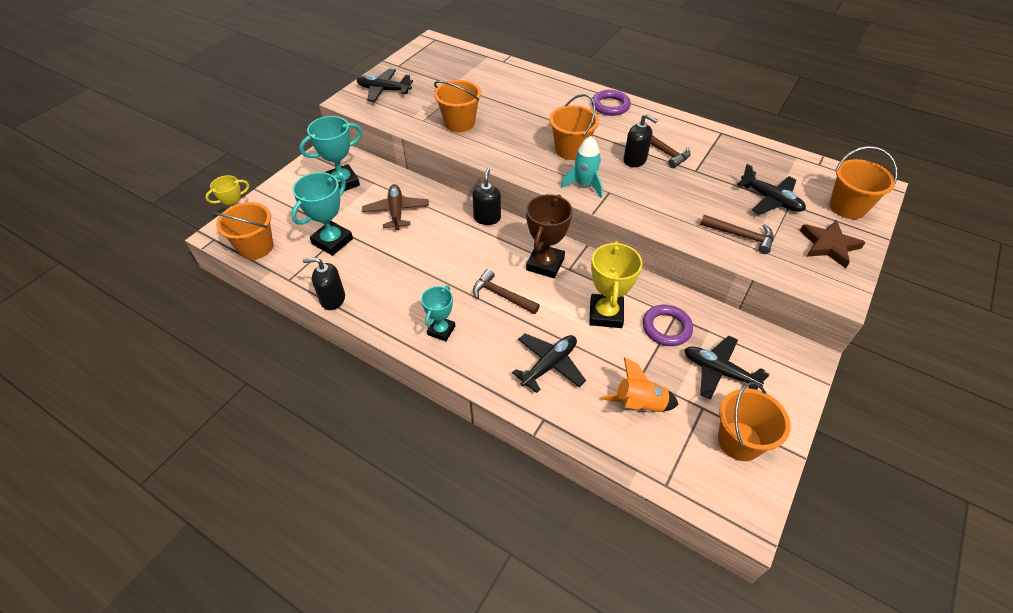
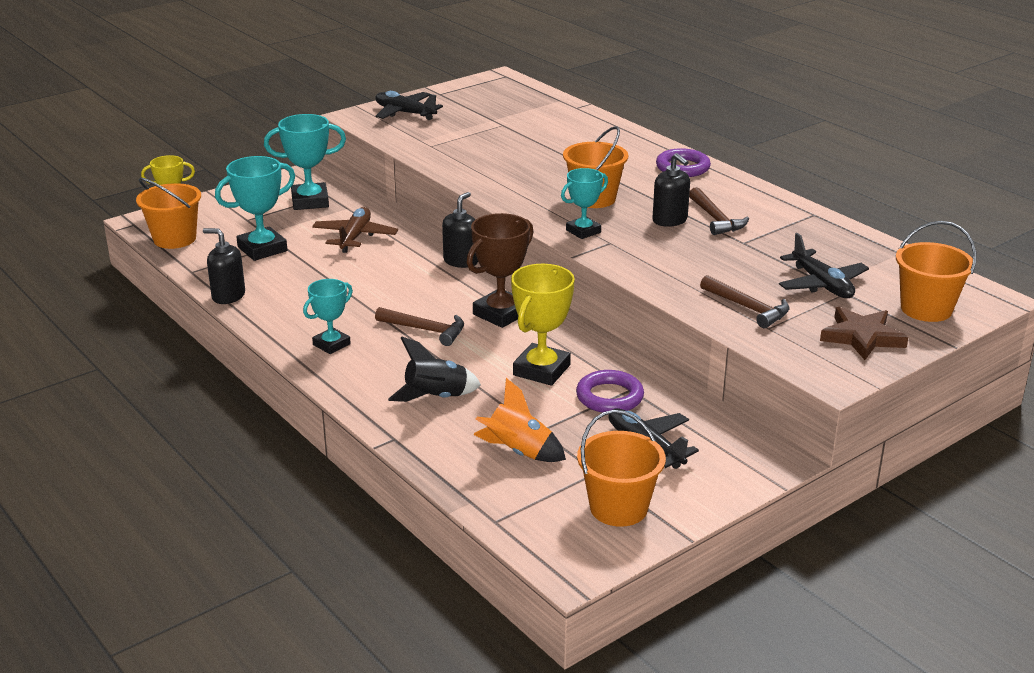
camera: 20 degrees right, 20 degrees down
(459, 123) = (473, 154): orange bucket -> none
(501, 295) = (425, 330): brown hammer -> brown hammer turned 150 degrees clockwise
(549, 365) = (436, 398): black plane -> black rocket
(584, 185) = (583, 231): turquoise rocket -> turquoise trophy

